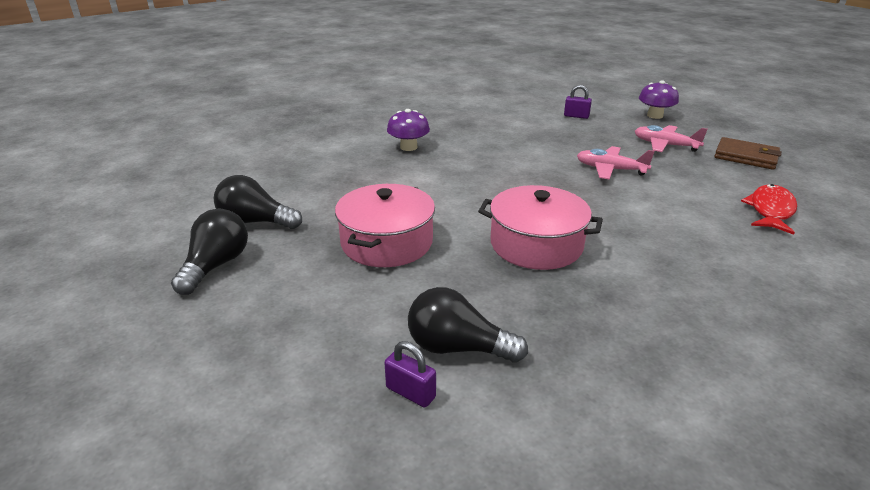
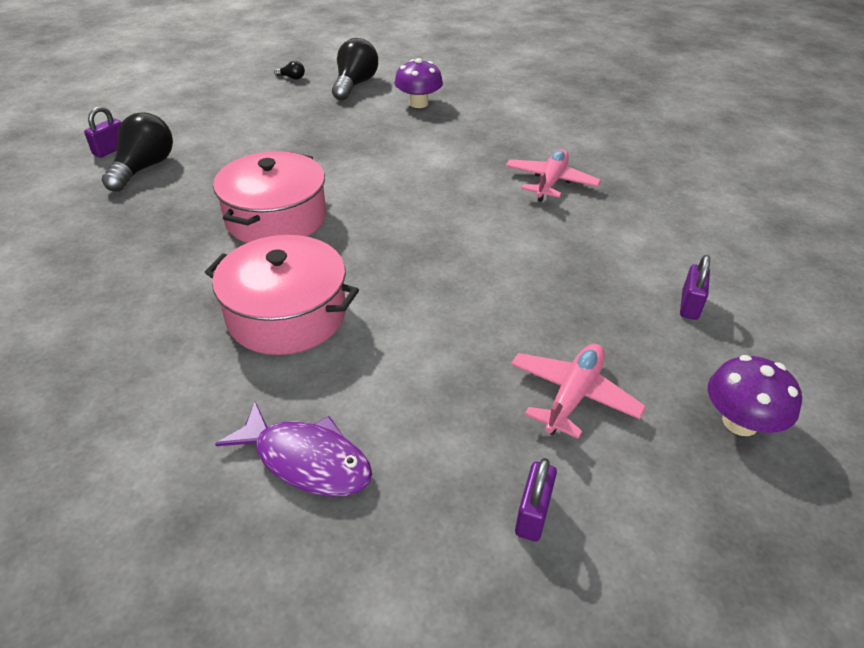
camera: 90 degrees right, 10 degrees up
(216, 265) = (292, 78): black light bulb -> black light bulb, size x0.43
(387, 242) = (305, 139): pink pot -> pink pot (286, 315)
(408, 147) = (521, 150): purple mushroom -> purple mushroom (418, 103)
(610, 169) = (463, 305): pink plane -> pink plane (550, 182)
(746, 157) = (533, 514): brown wallet -> purple padlock
(770, 210) = (306, 460): red fish -> purple fish

